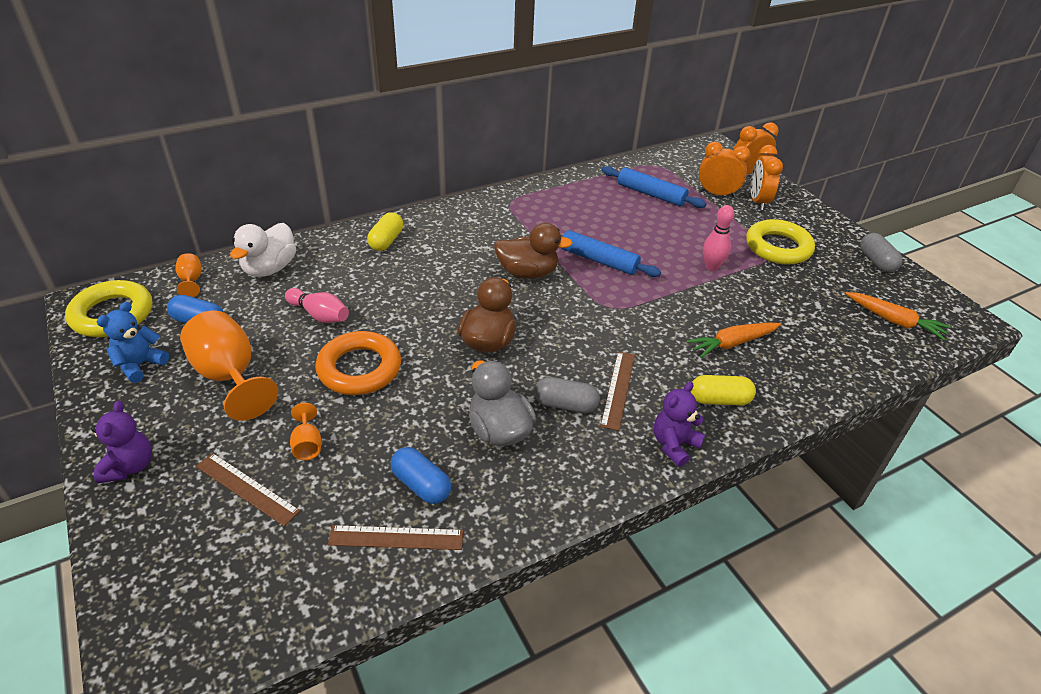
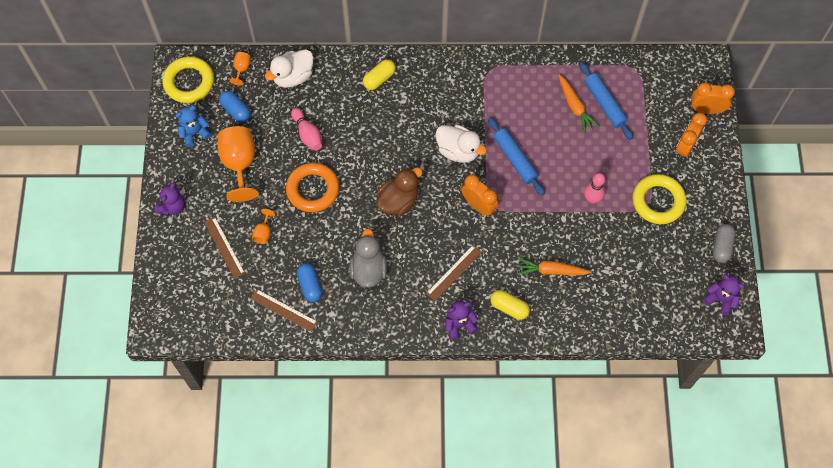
camera: 30 degrees right, 25 degrees up
(528, 273) = (458, 151): brown duck -> white duck
(565, 404) = (416, 269): grey capsule -> none
(717, 194) = (659, 124): orange clock -> orange clock (478, 206)
(894, 321) = (680, 302): orange carrot -> orange carrot (575, 106)
(927, 303) = (720, 299): none -> purple teddy bear

